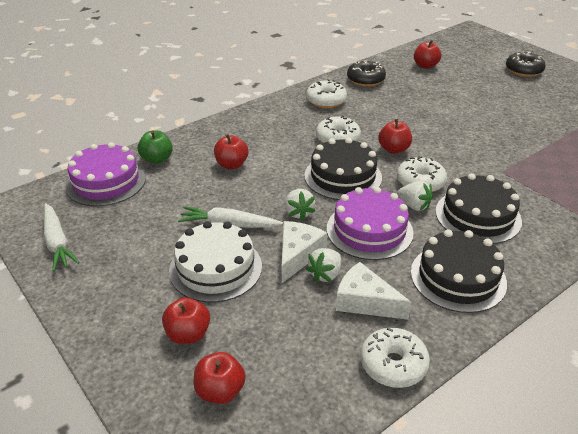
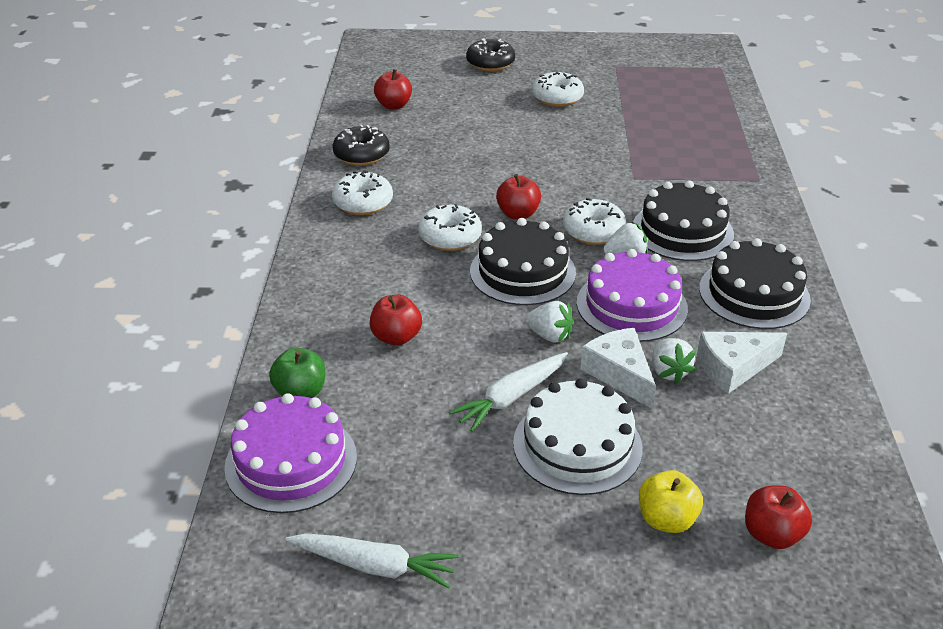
camera: 50 degrees left, 0 degrees up
(188, 334) = (666, 519): red apple -> yellow apple
(393, 364) = (830, 398): white donut -> white donut (557, 98)

